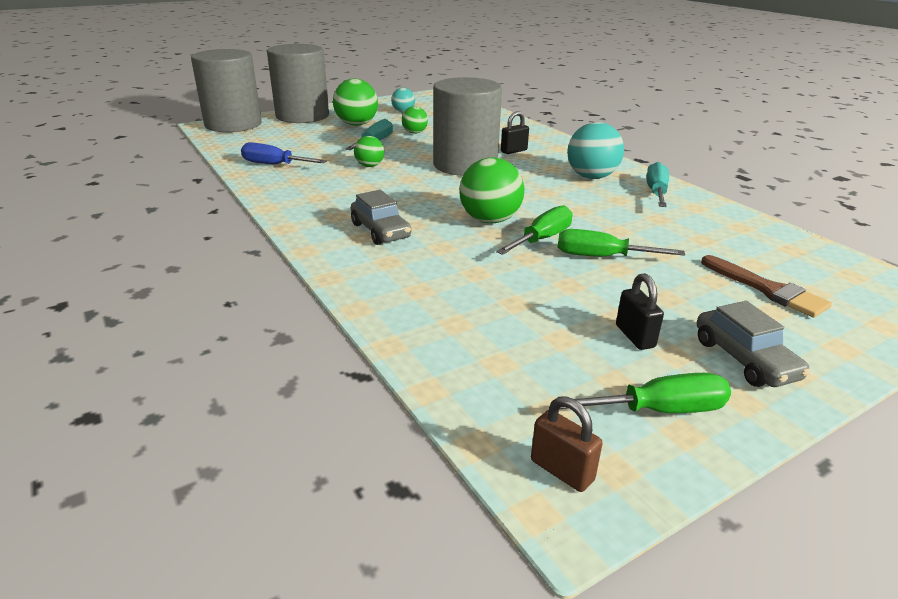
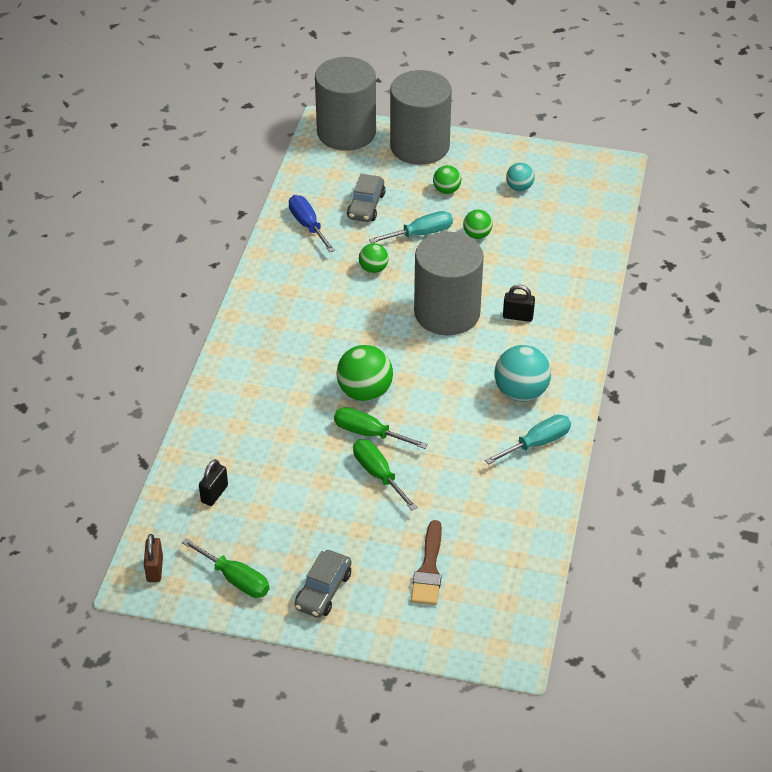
camera: 45 degrees right, 15 degrees up
(357, 124) = (446, 190): green ball -> green ball, size x0.57
(380, 231) = (282, 357): grey car -> grey car (366, 206)
(542, 239) = (369, 433): green screwdriver -> green screwdriver turned 150 degrees counterclockwise
(635, 336) = (295, 538): black padlock -> black padlock (214, 494)

